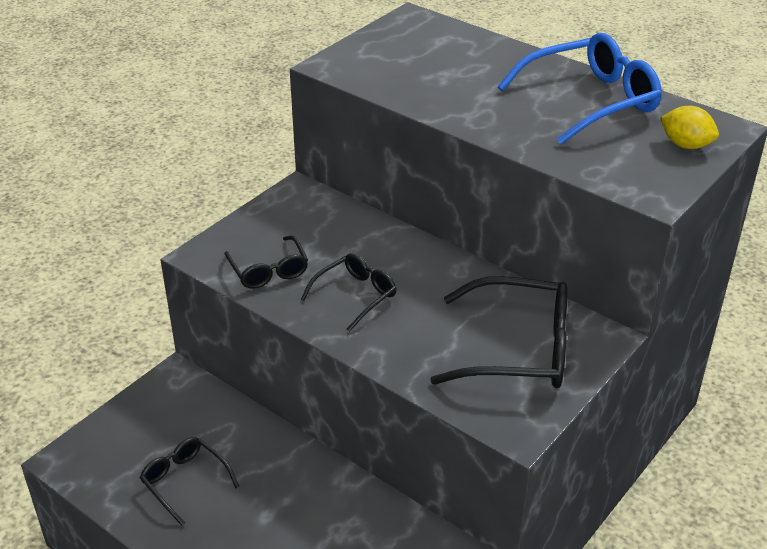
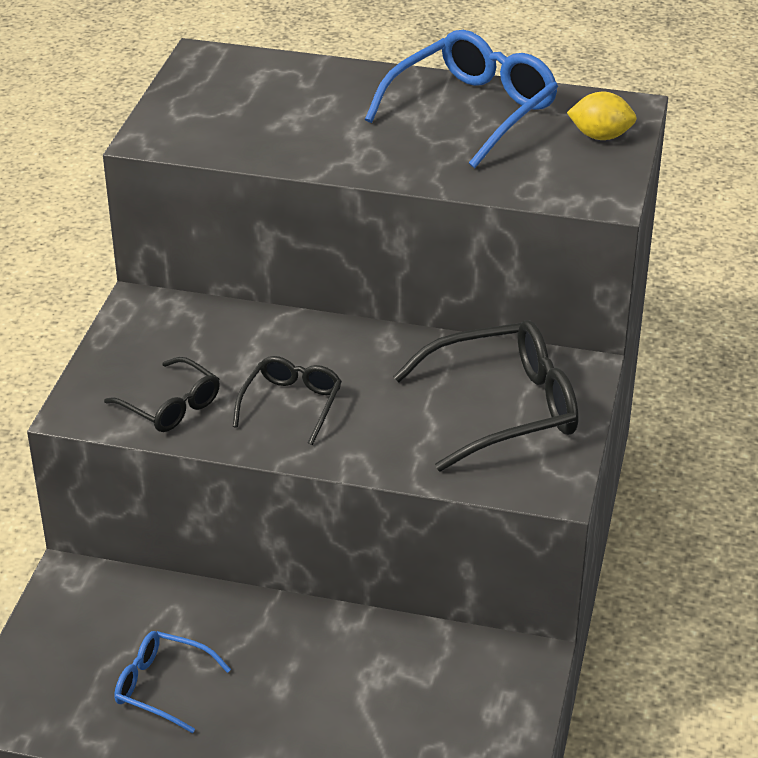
camera: 25 degrees left, 0 degrees up
(185, 482) = (163, 687): black glasses -> blue glasses

